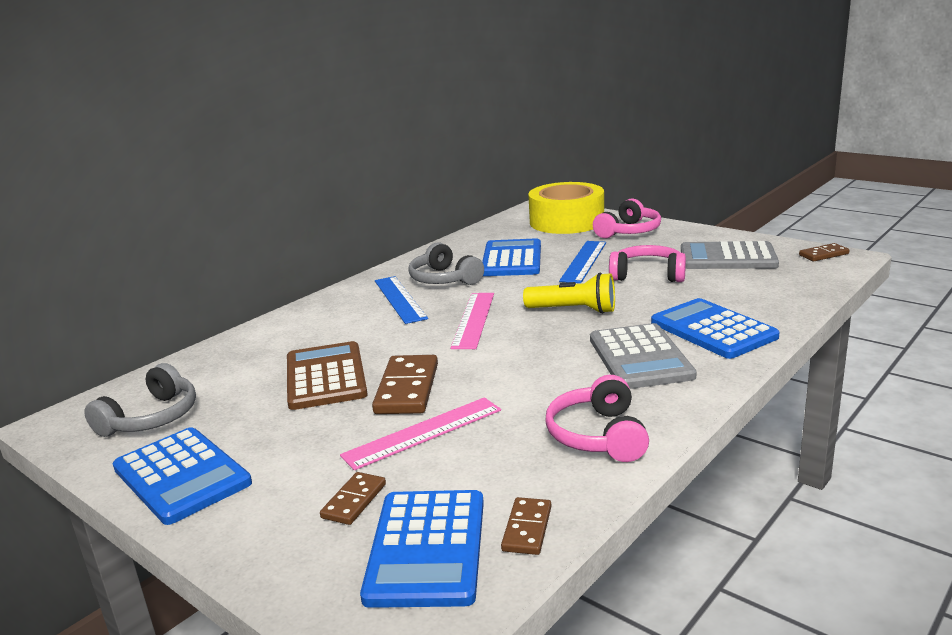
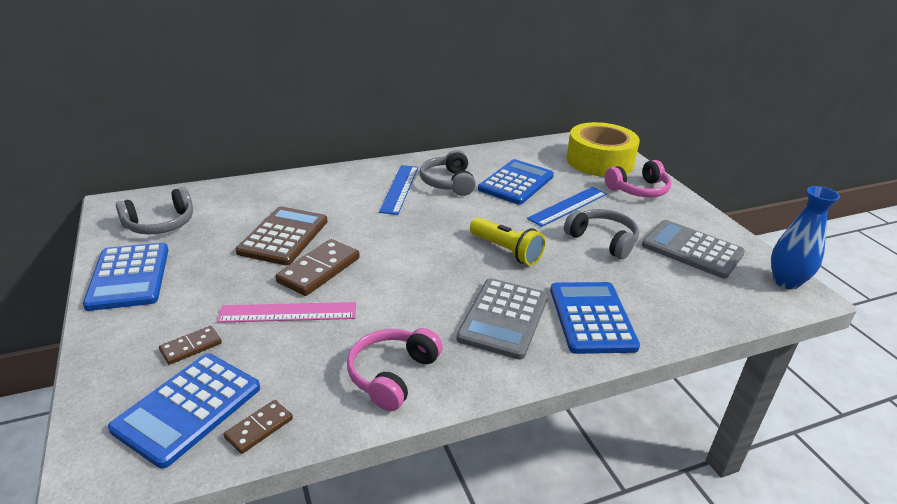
camera: 25 degrees right, 10 degrees up
(473, 320) = (427, 228): pink ruler -> none
(647, 275) = (603, 240): pink headphones -> grey headphones
(823, 254) = (786, 282): brown domino -> blue vase

